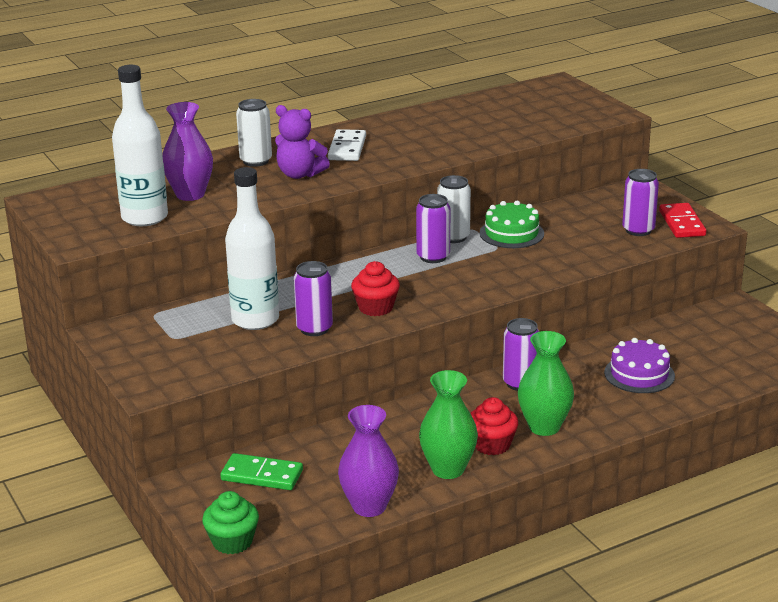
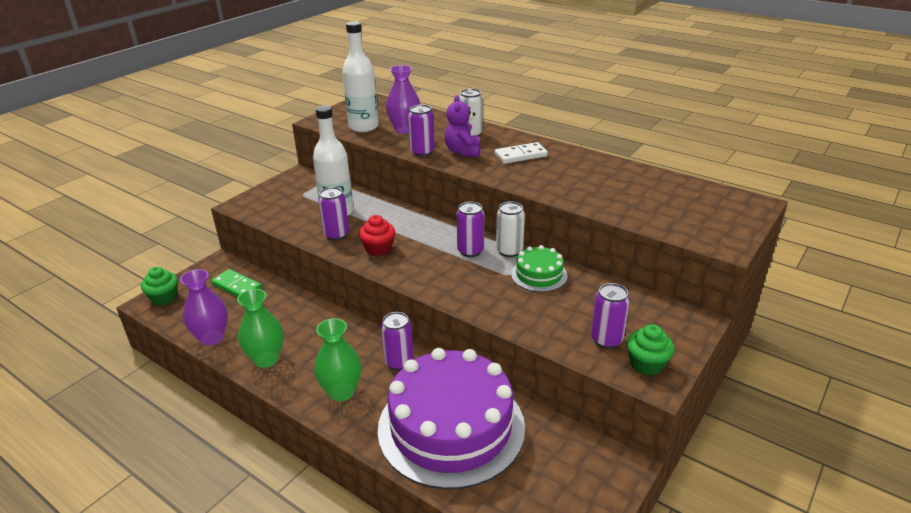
camera: 65 degrees right, 5 degrees up
(262, 475) = (237, 286): green domino -> green domino turned 45 degrees counterclockwise
(272, 196) = (422, 152): none -> purple can
(492, 445) = (306, 371): red cupcake -> none
(639, 374) = (451, 427): purple cake -> purple cake, size x2.28
(682, 223) = (646, 364): red domino -> green cupcake

